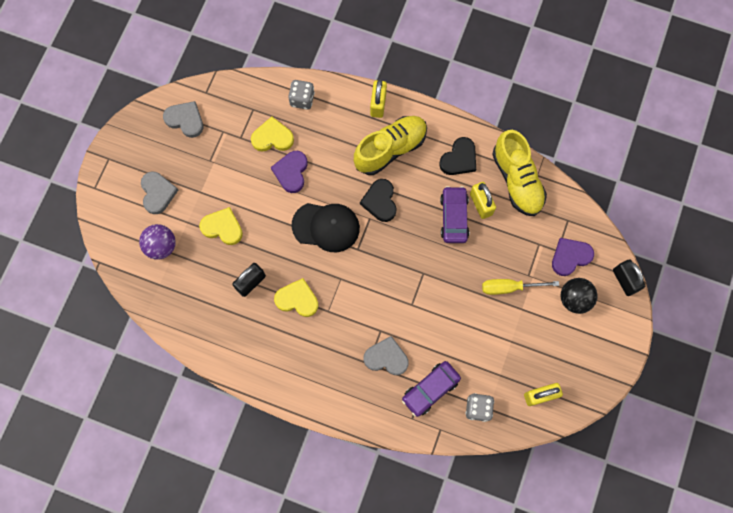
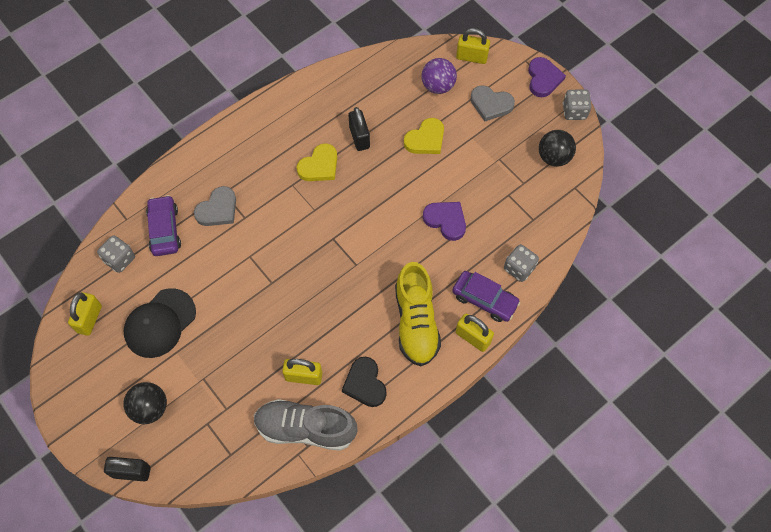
camera: 120 degrees right, 10 degrees down
(114, 234) = (471, 57): none -> yellow padlock
(130, 124) = (574, 111): none -> grey dice
(185, 120) = (554, 157): grey heart -> black ball
(272, 137) = (492, 222): yellow heart -> none
(326, 227) = (372, 223): black cap -> black cap (160, 323)
(380, 201) = (367, 283): black heart -> none
(454, 217) = (307, 342): purple car -> purple car (484, 299)
(509, 287) = (204, 353): yellow screwdriver -> none
(517, 180) = (306, 428): yellow shoe -> grey shoe
(570, 257) = (192, 432): purple heart -> purple heart (543, 79)

